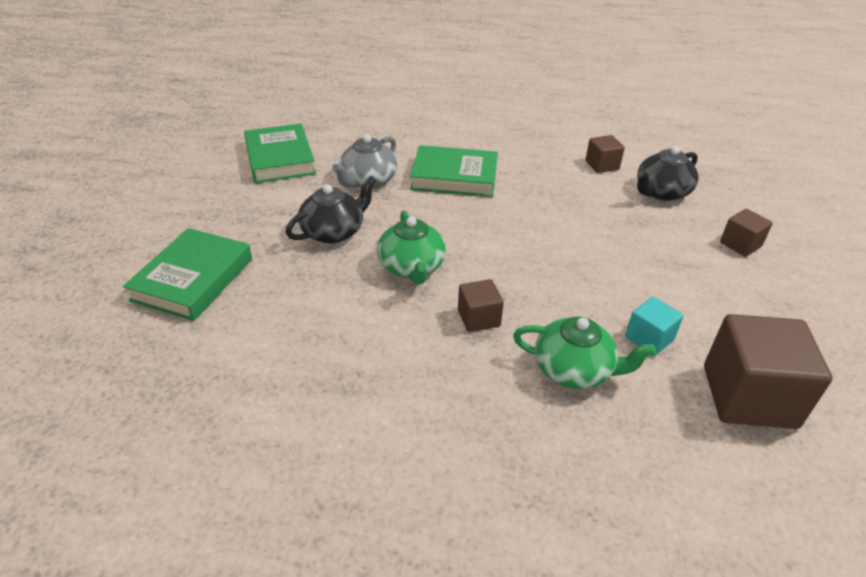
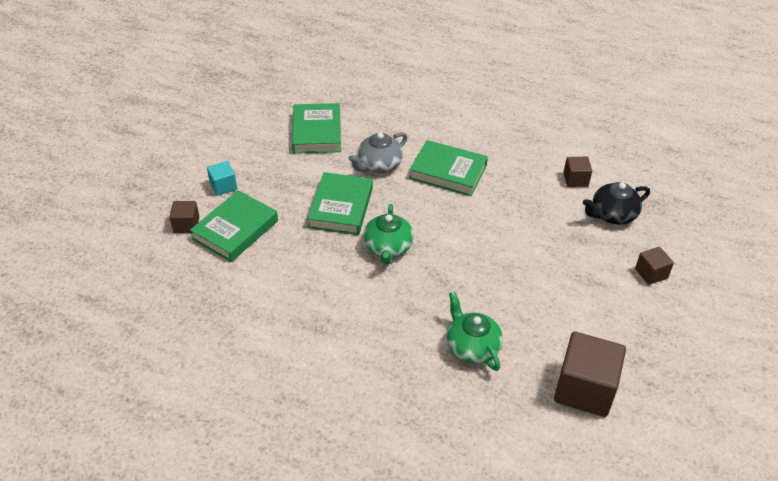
camera: 15 degrees right, 5 degrees up
(334, 232) = (341, 207): black teapot -> green book
(478, 318) = (421, 296): brown cube -> brown cube (186, 225)
(574, 370) = (472, 347): green teapot -> green teapot turned 150 degrees counterclockwise
(649, 338) = (536, 335): turquoise cube -> turquoise cube (223, 186)

